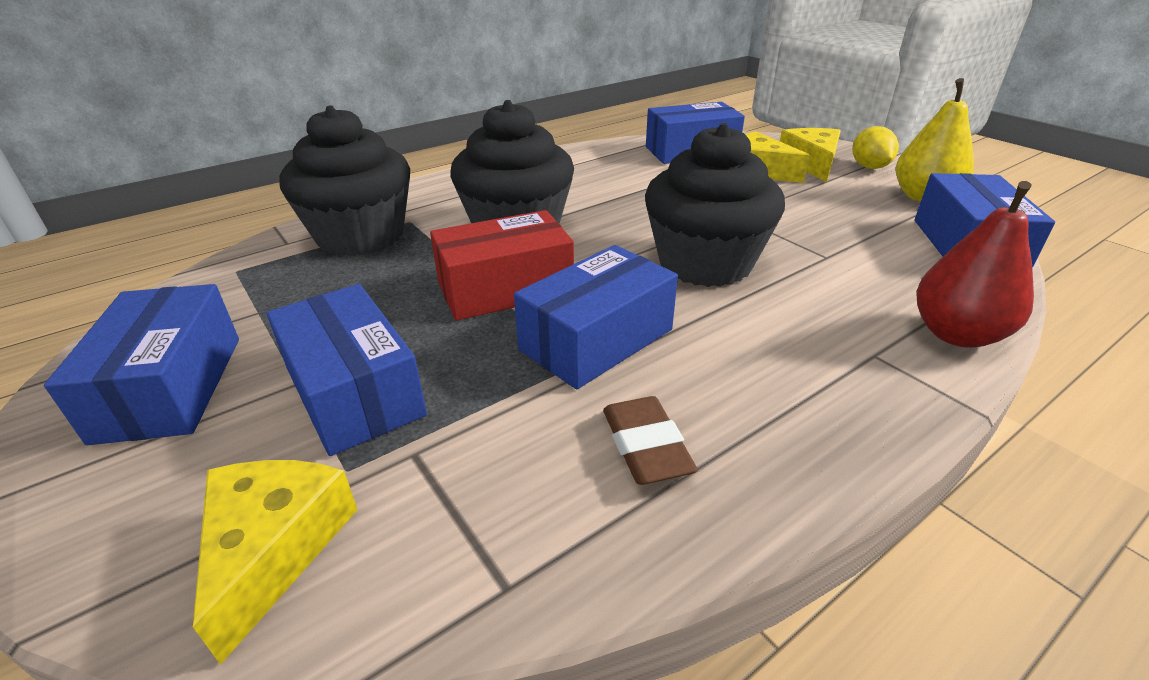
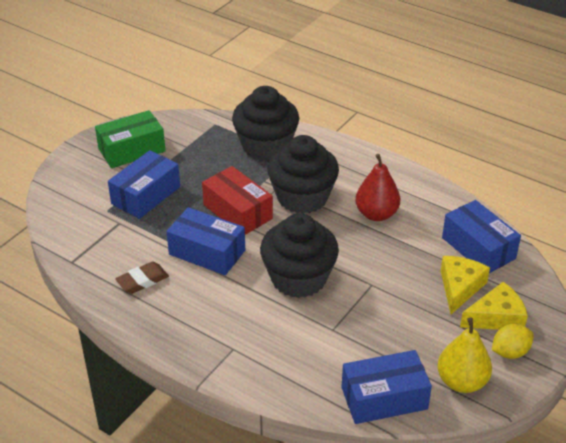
camera: 70 degrees right, 5 degrees up
(170, 387) = (132, 150): blue box -> green box
(274, 548) = (72, 209): yellow cheese -> none
(956, 334) = (265, 381): red pear -> red pear (376, 214)

